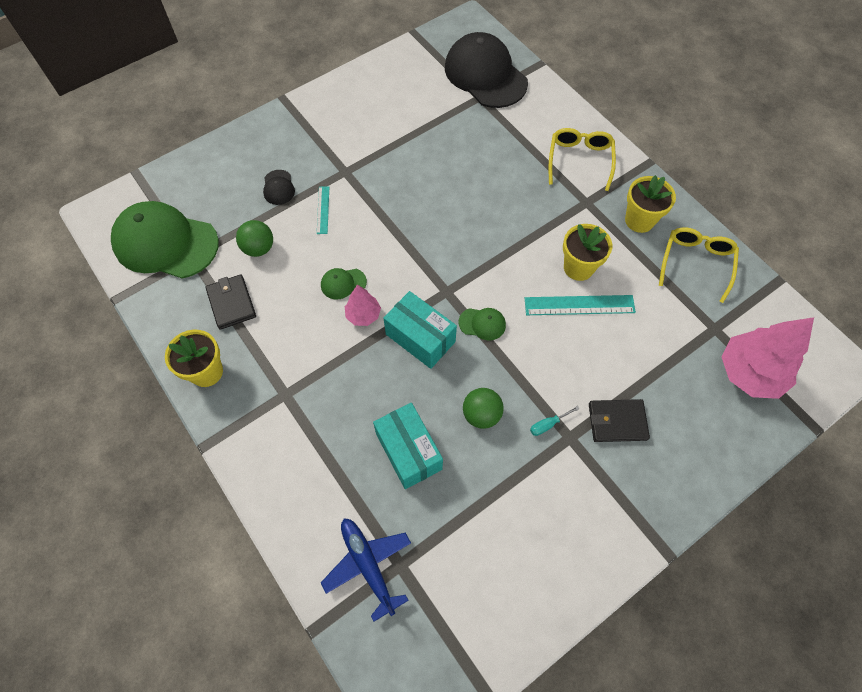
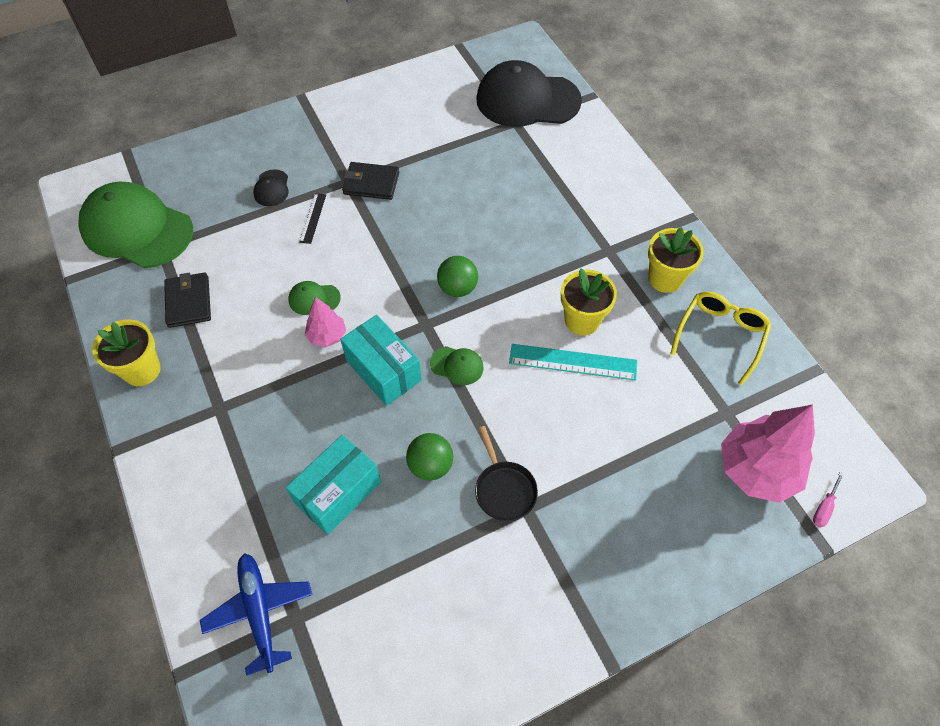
camera: 10 degrees right, 5 degrees down
(259, 248) = (233, 248): green ball -> green ball (457, 288)
(323, 210) = (313, 218): turquoise ruler -> black ruler
(409, 451) = (338, 493): turquoise box -> turquoise box turned 60 degrees clockwise
(485, 75) = (527, 100): black cap -> black cap turned 60 degrees counterclockwise
(548, 424) = (504, 489): turquoise screwdriver -> black pan
(579, 160) = (611, 204): yellow glasses -> none
(617, 422) = (585, 499): black wallet -> black wallet (371, 183)
(809, 395) = (824, 507): none -> pink screwdriver

